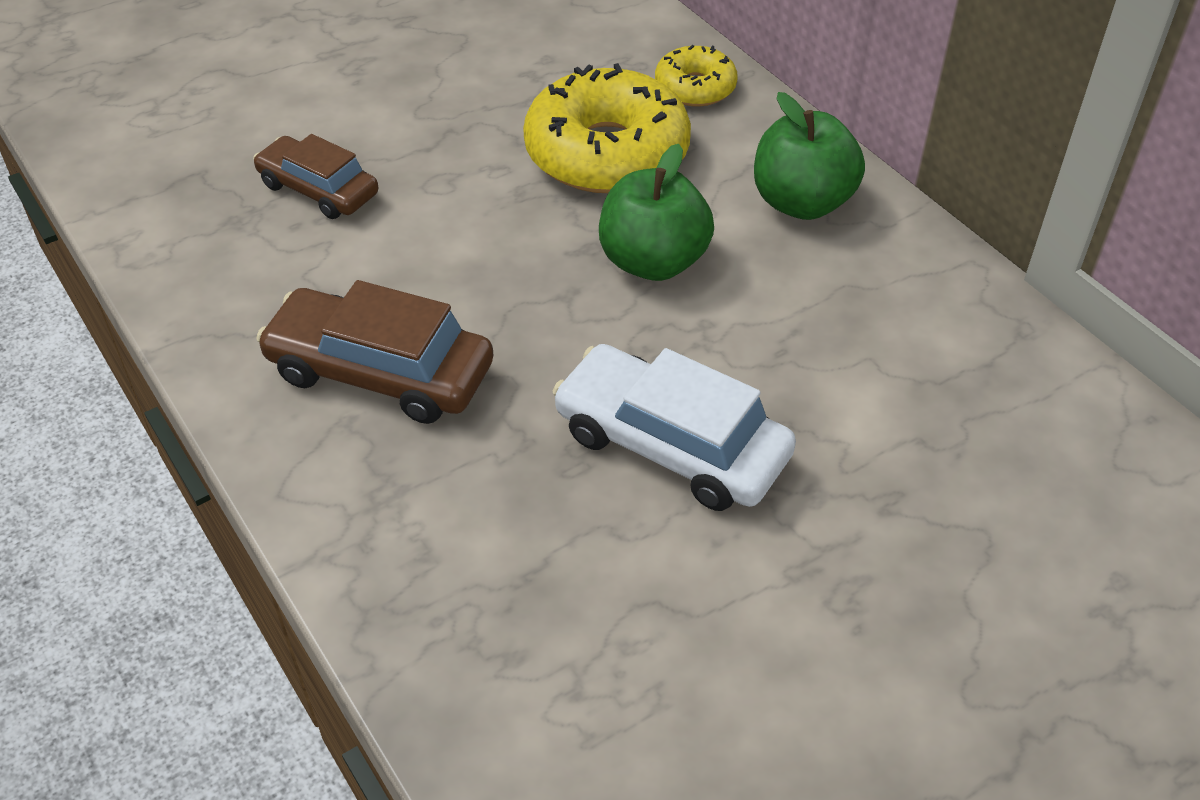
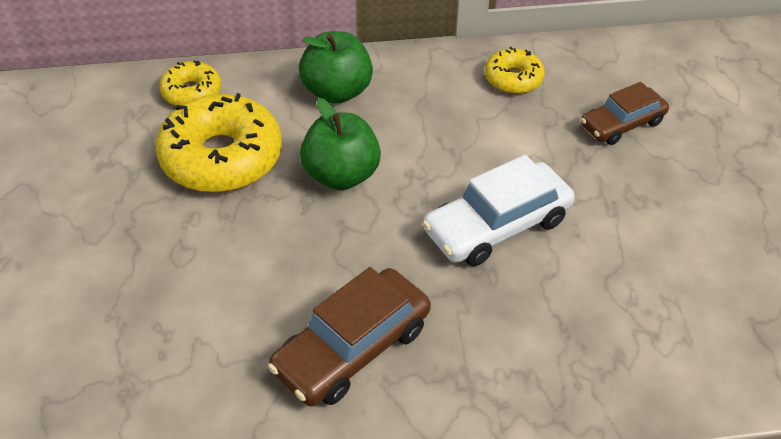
camera: 65 degrees left, 0 degrees up
(318, 189) = (132, 327): brown car -> brown car (622, 124)
(991, 369) = (513, 79): none -> yellow donut

